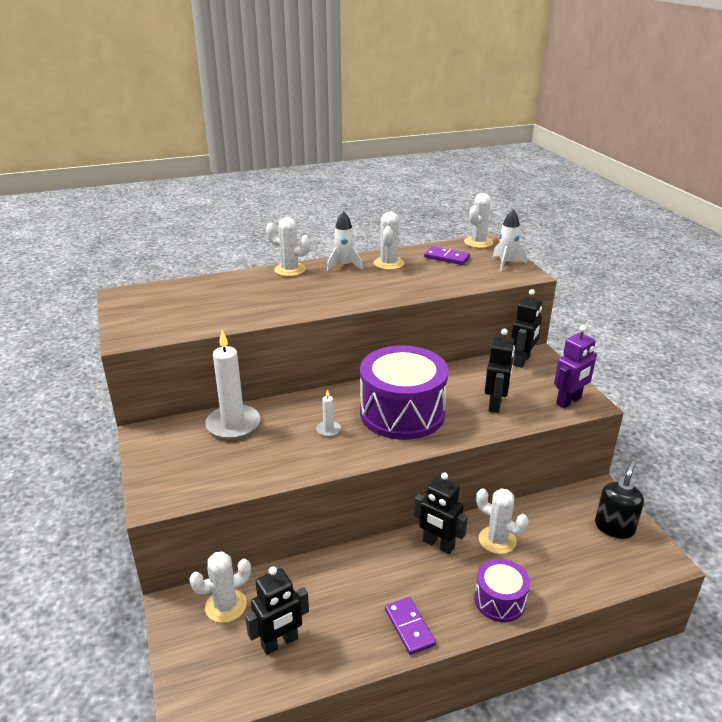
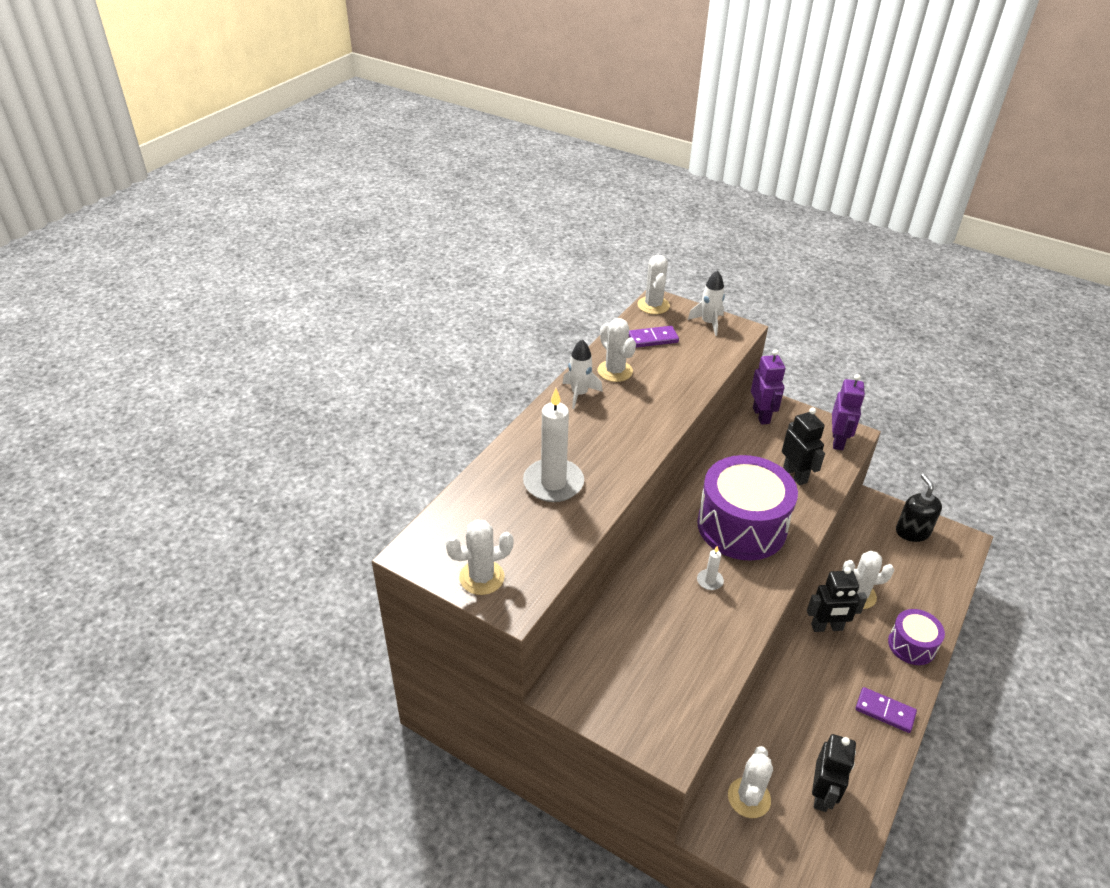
camera: 40 degrees left, 10 degrees up
(233, 424) = (627, 627): white candle -> white candle (553, 483)
(290, 270) = (537, 425): white cactus -> white cactus (481, 577)
(522, 361) = (761, 415): black robot -> purple robot

